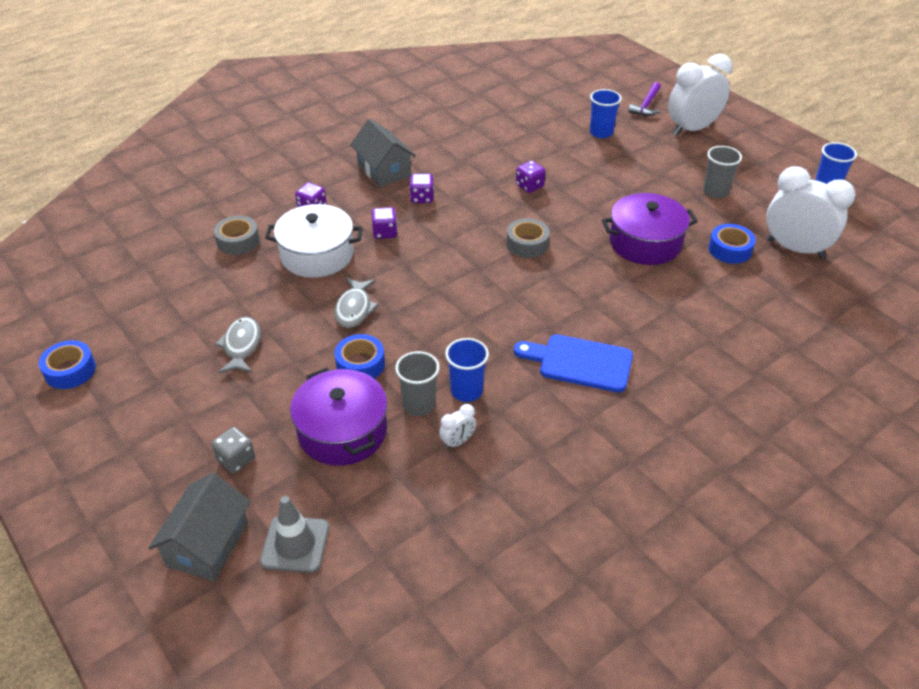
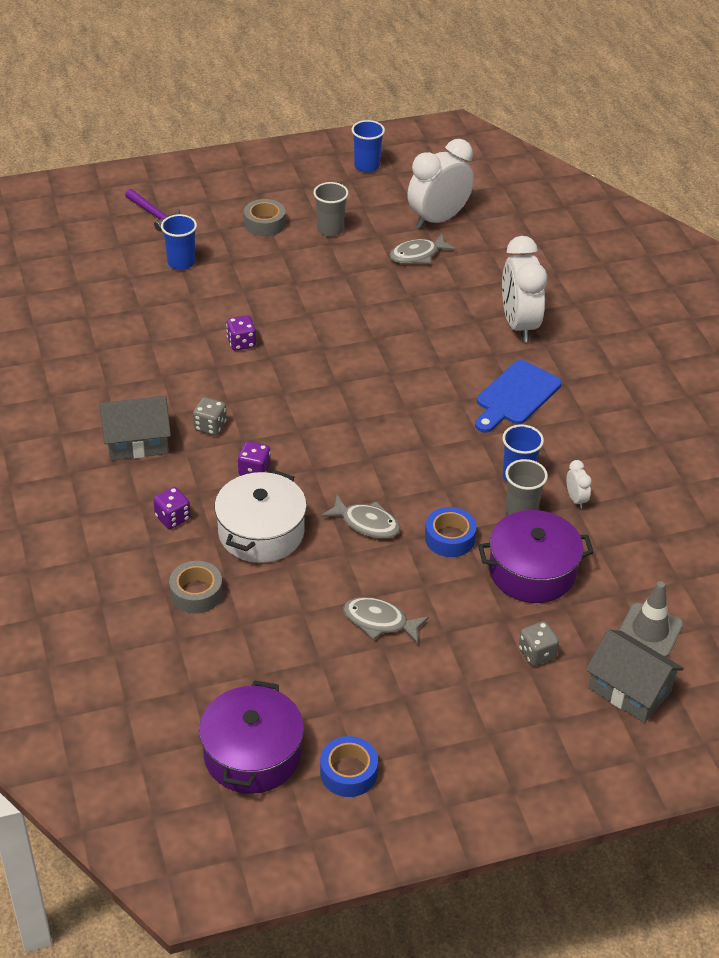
camera: 70 degrees left, 0 degrees up
(422, 198) = (210, 426): purple dice -> grey dice
(527, 244) = (335, 375): grey tape -> grey tape (264, 224)
(645, 243) = (378, 300): purple pot -> purple pot (252, 754)
(692, 129) = (219, 202): white clock -> white clock (519, 325)
(730, 249) = (417, 255): blue tape -> grey fish

